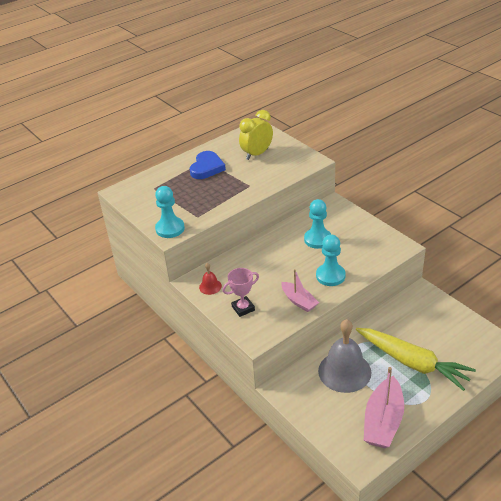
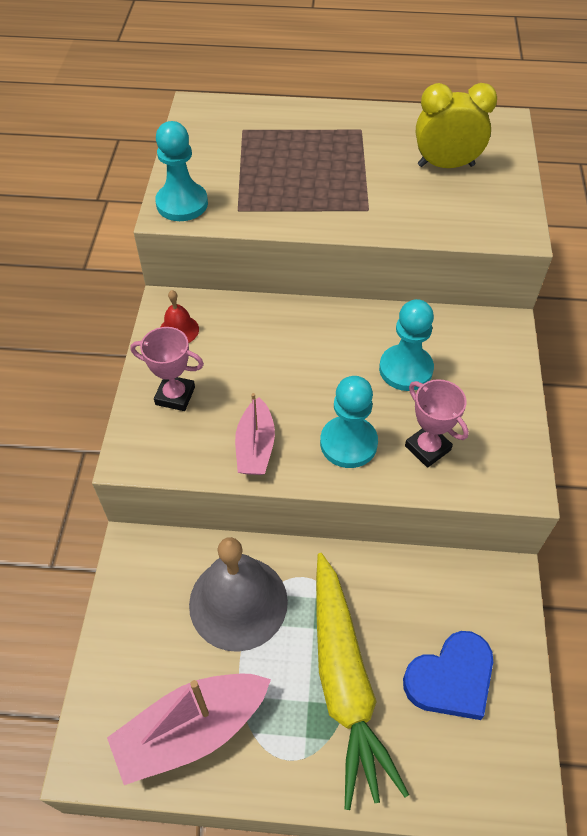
camera: 40 degrees right, 15 degrees up
(207, 168) = (348, 143): blue heart -> blue heart (451, 678)
(359, 258) = (427, 448): none -> pink trophy

